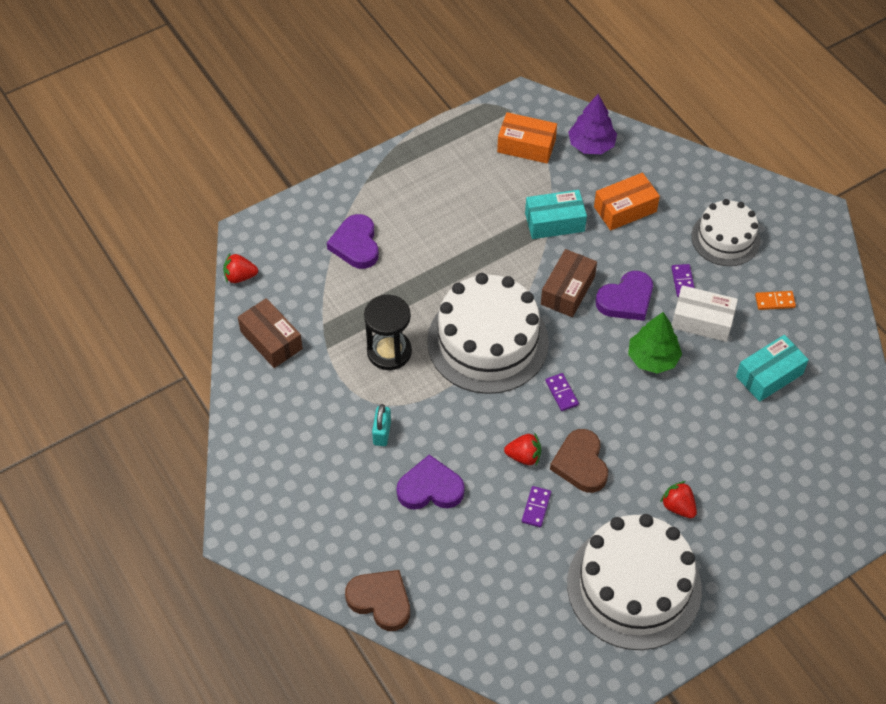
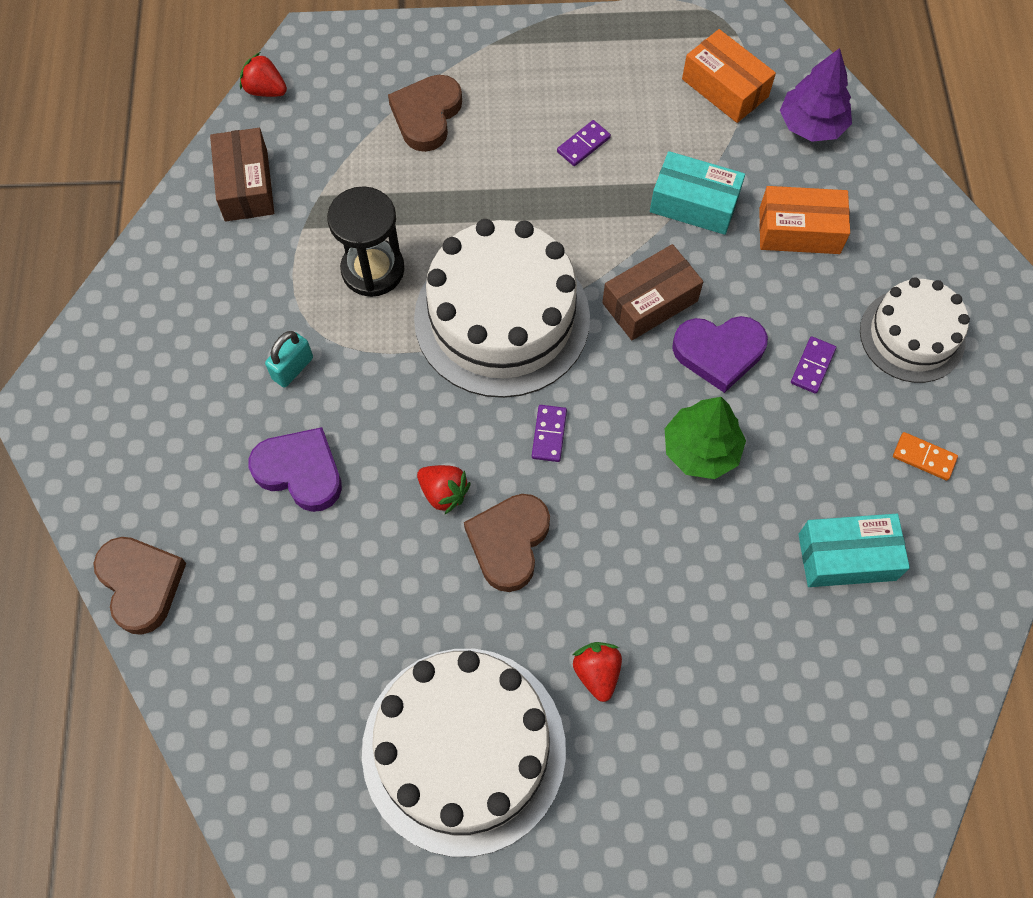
camera: 30 degrees right, 10 degrees up
(356, 245) = (426, 115): purple heart -> brown heart
(536, 507) = (412, 570): purple domino -> purple domino (583, 145)
(702, 321) = (803, 433): white box -> none

